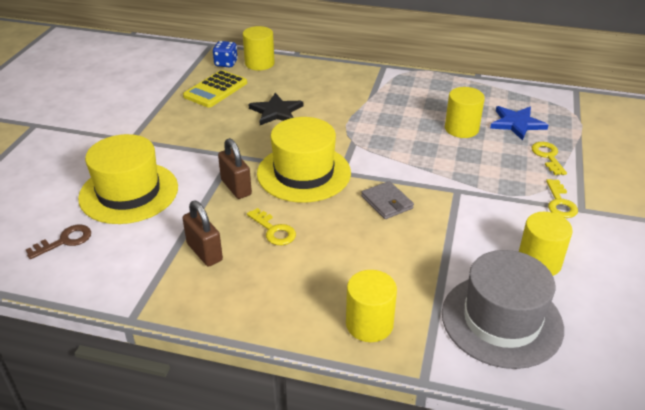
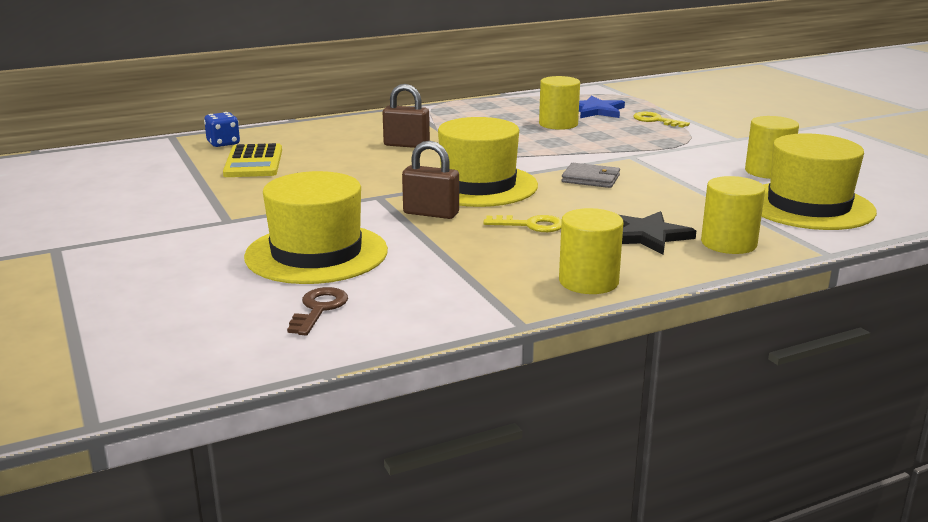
camera: 40 degrees left, 15 degrees down
(204, 252) = (495, 260): brown padlock -> brown padlock (406, 145)
(259, 63) = (265, 134): yellow cylinder -> yellow cylinder (588, 281)
(276, 112) = (360, 159): black star -> black star (647, 236)
(501, 320) = (808, 206): grey hat -> yellow hat
(560, 203) = (716, 140): yellow key -> none

